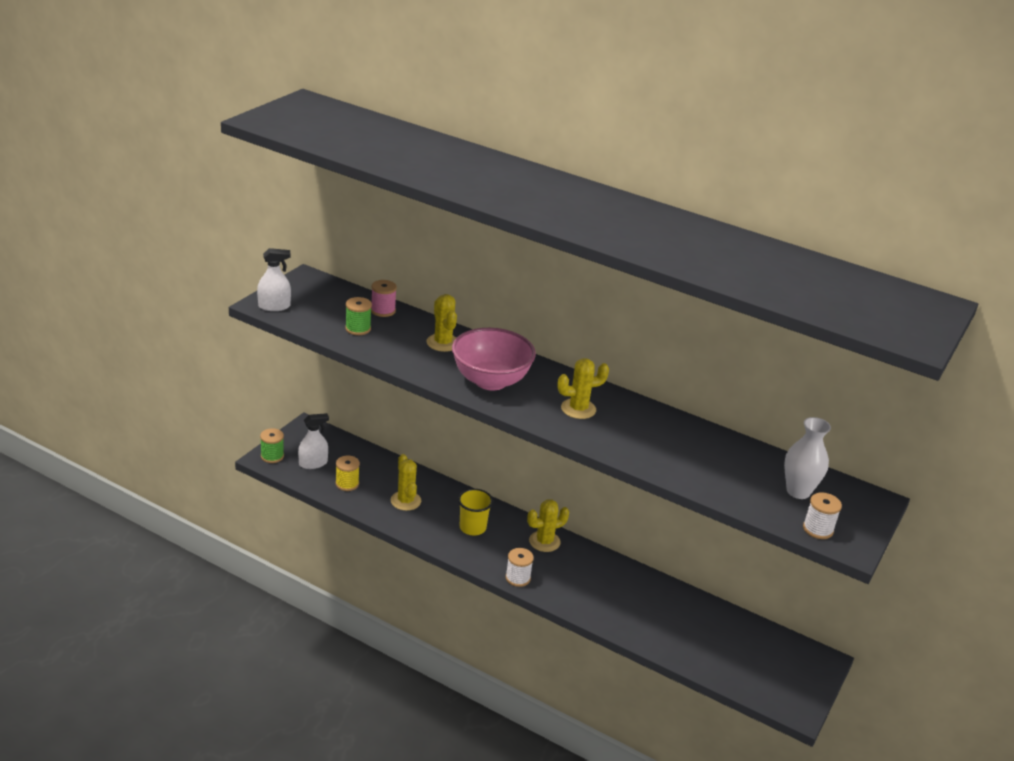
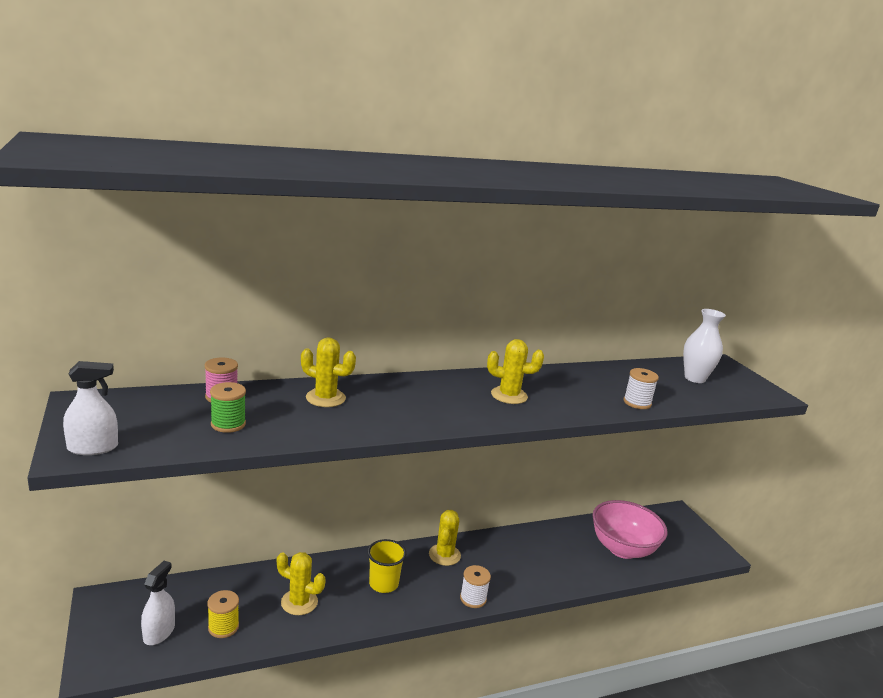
camera: 50 degrees left, 10 degrees down
(272, 456) = (100, 658): green spool -> none
(274, 306) = (93, 447): white spray bottle -> white spray bottle turned 45 degrees clockwise
(490, 381) = (419, 408): pink bowl -> pink bowl (622, 549)
(578, 409) = (509, 395): yellow cactus -> yellow cactus turned 75 degrees clockwise
(818, 529) = (746, 394): white spool -> white spool (637, 403)

